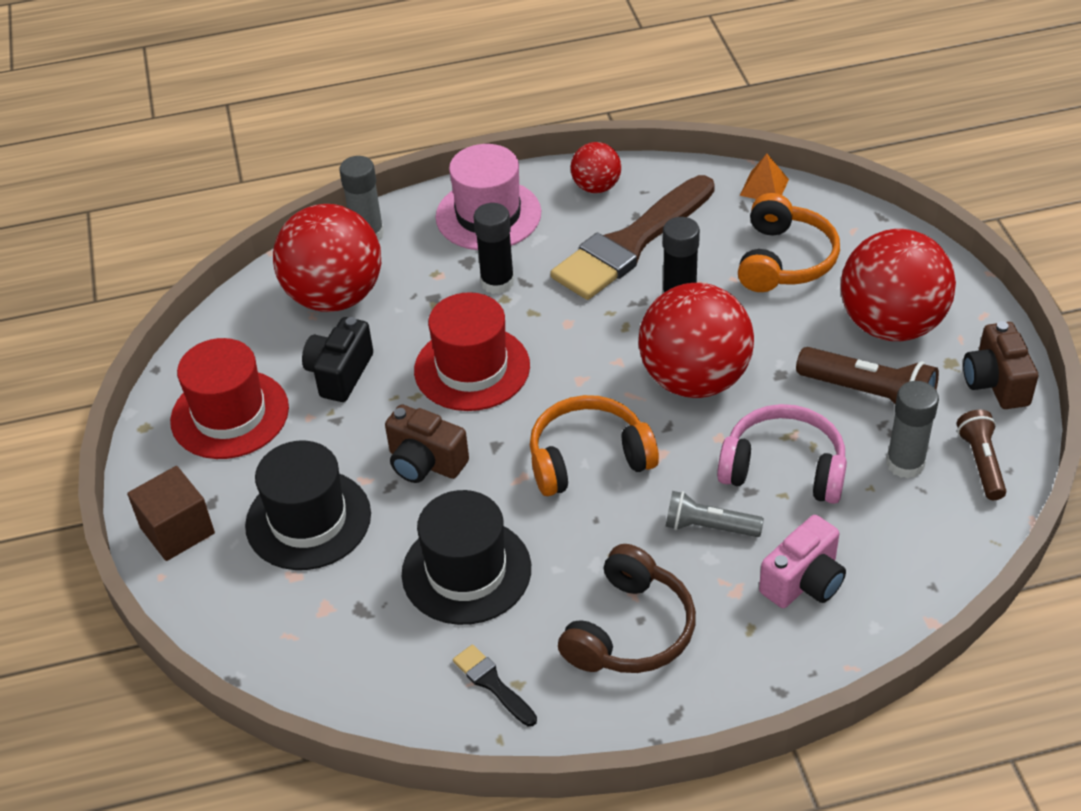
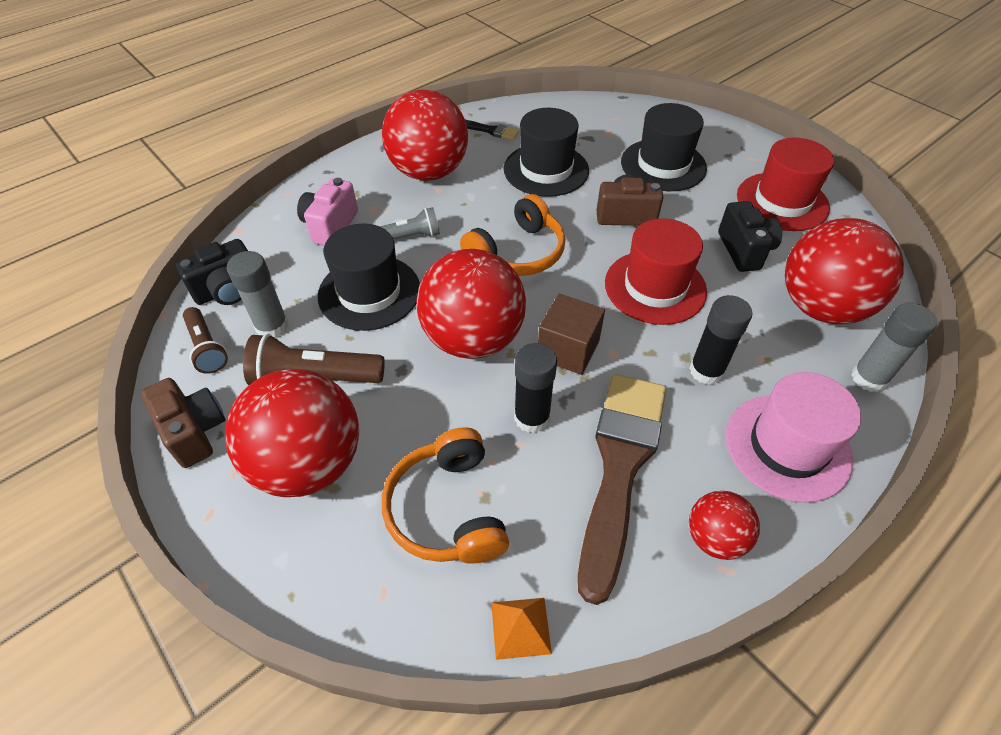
camera: 150 degrees right, 5 degrees up
(177, 530) = (729, 139): brown cube -> brown cube (568, 350)
(630, 630) = (429, 172): brown headphones -> red ball
(784, 468) = (369, 292): pink headphones -> black hat
(953, 529) = (227, 290): none -> black camera

